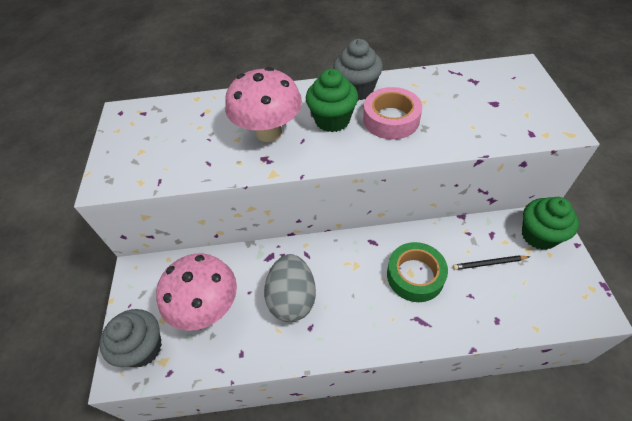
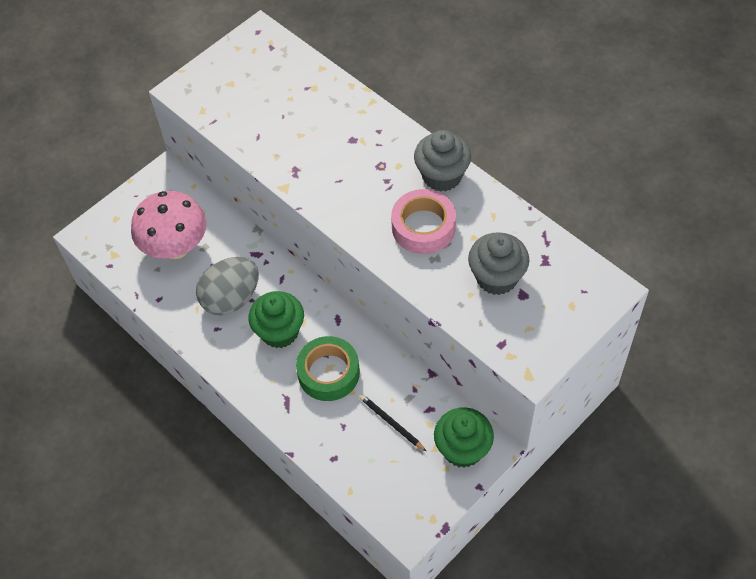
camera: 50 degrees right, 5 degrees up
(143, 348) = (113, 233): grey cupcake -> grey cupcake (496, 277)
(269, 132) = (327, 150): pink mushroom -> none
(332, 120) = (383, 184): green cupcake -> green cupcake (279, 332)

